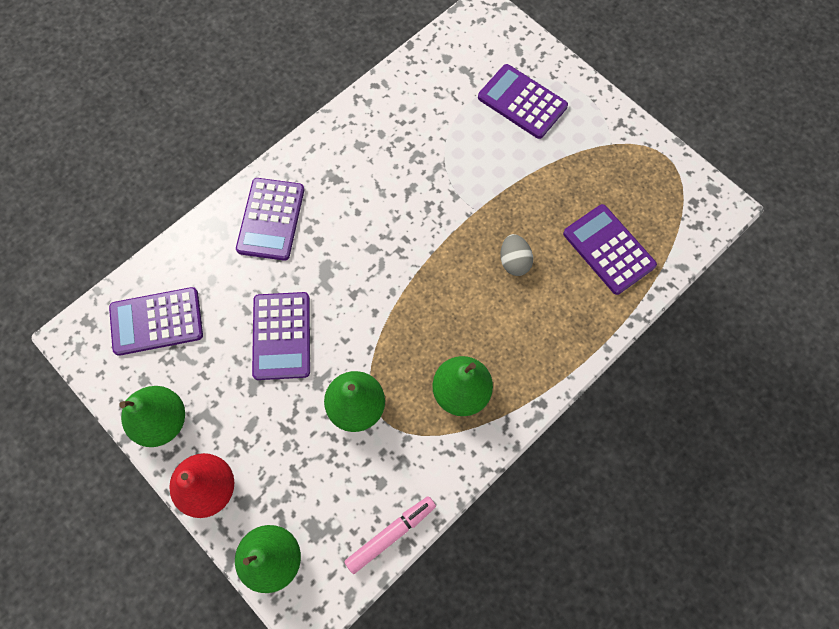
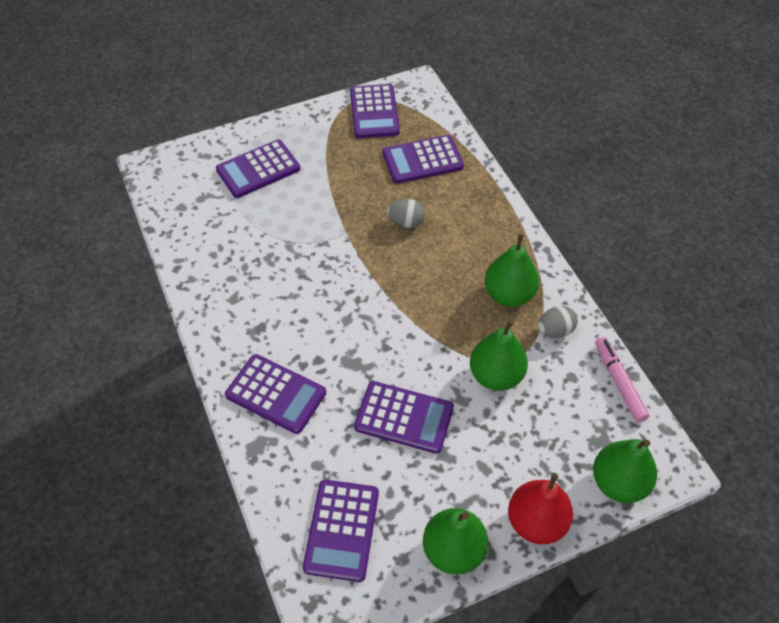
camera: 70 degrees left, 15 degrees down
(432, 451) = (555, 331): none -> grey egg
(656, 178) = (374, 112): none -> purple calculator

